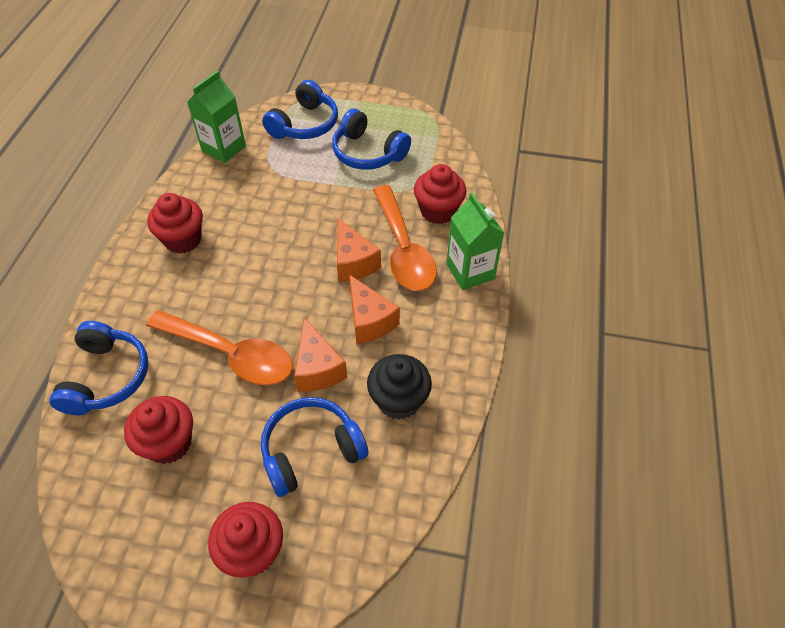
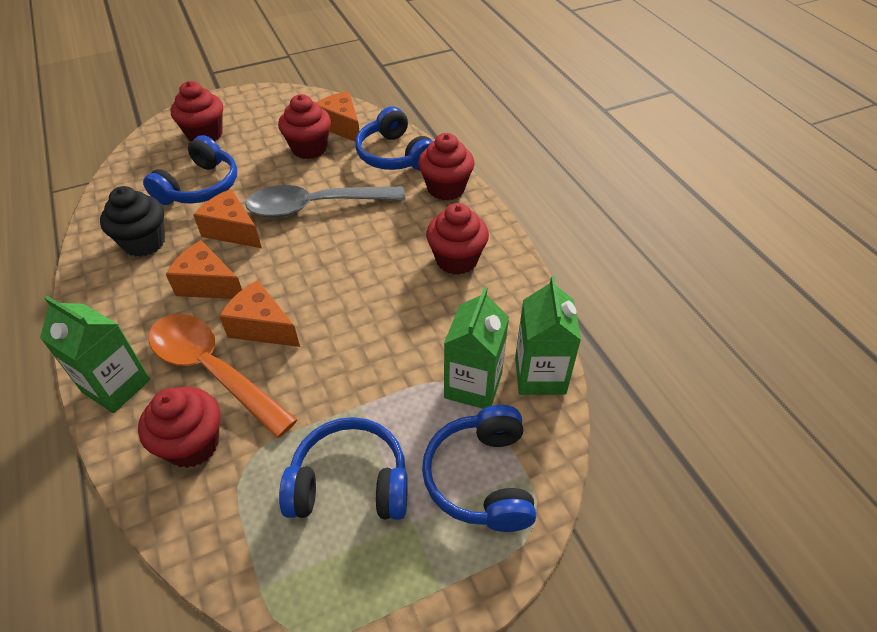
camera: 145 degrees right, 5 degrees down
(107, 460) = (342, 126): none -> orange cheese
(113, 308) = (446, 188): none -> red cupcake
(231, 354) = (315, 206): orange spoon -> grey spoon
(263, 162) = (473, 385): none -> green carton

